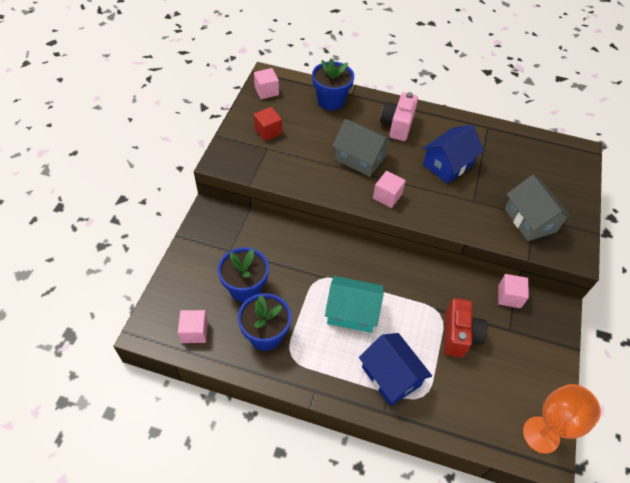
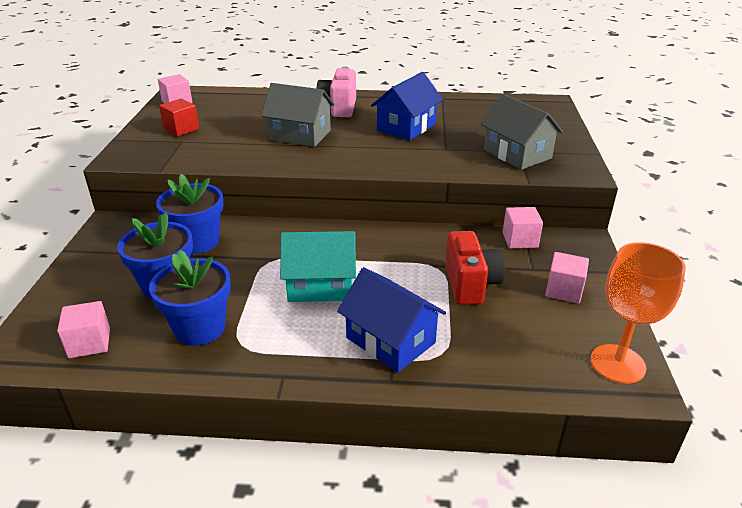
camera: 10 degrees left, 20 degrees down
(331, 101) = (256, 100): blue flower pot -> blue flower pot (198, 242)
(387, 196) = (340, 158): pink cube -> pink cube (564, 290)

